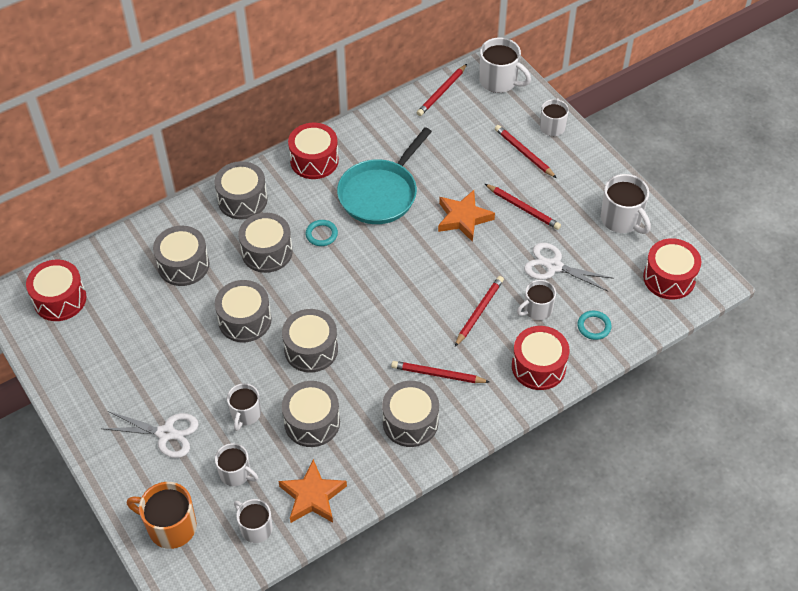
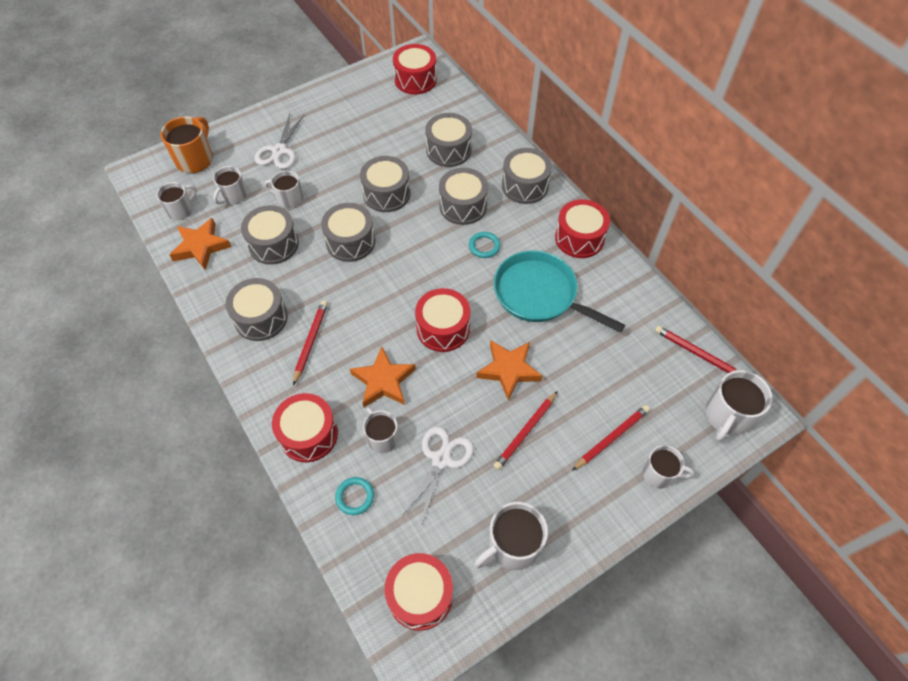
camera: 90 degrees right, 5 degrees up
(420, 267) = (443, 328): none -> red drum
(479, 311) = (383, 381): red pencil -> orange star

